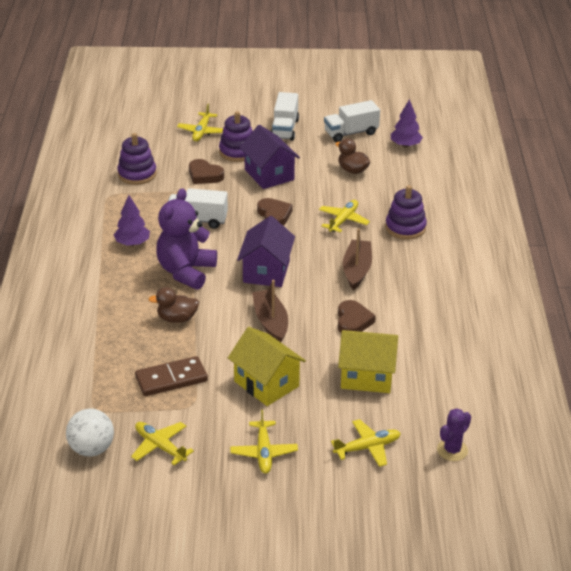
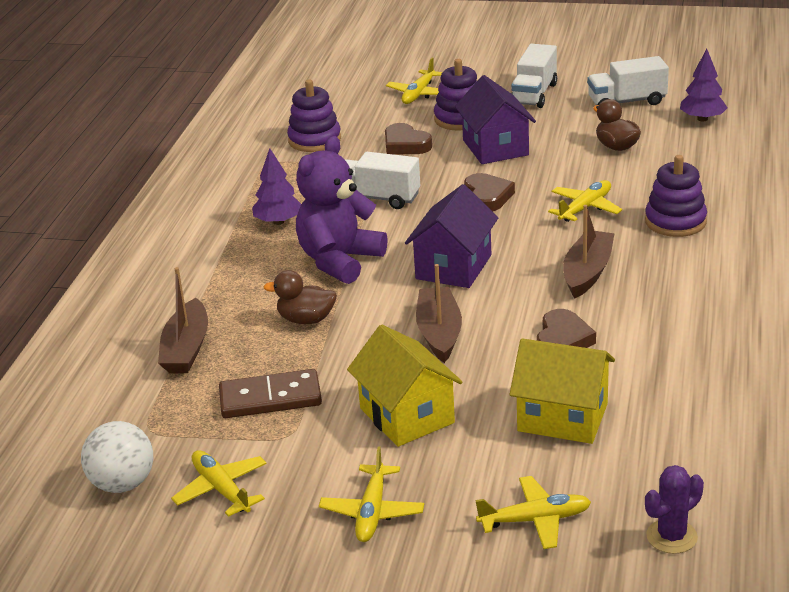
camera: 15 degrees right, 5 degrees down
(100, 347) = (186, 349): none -> brown boat

